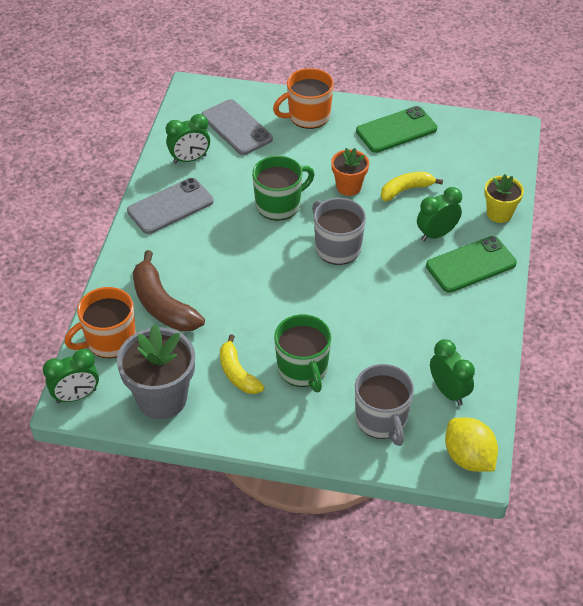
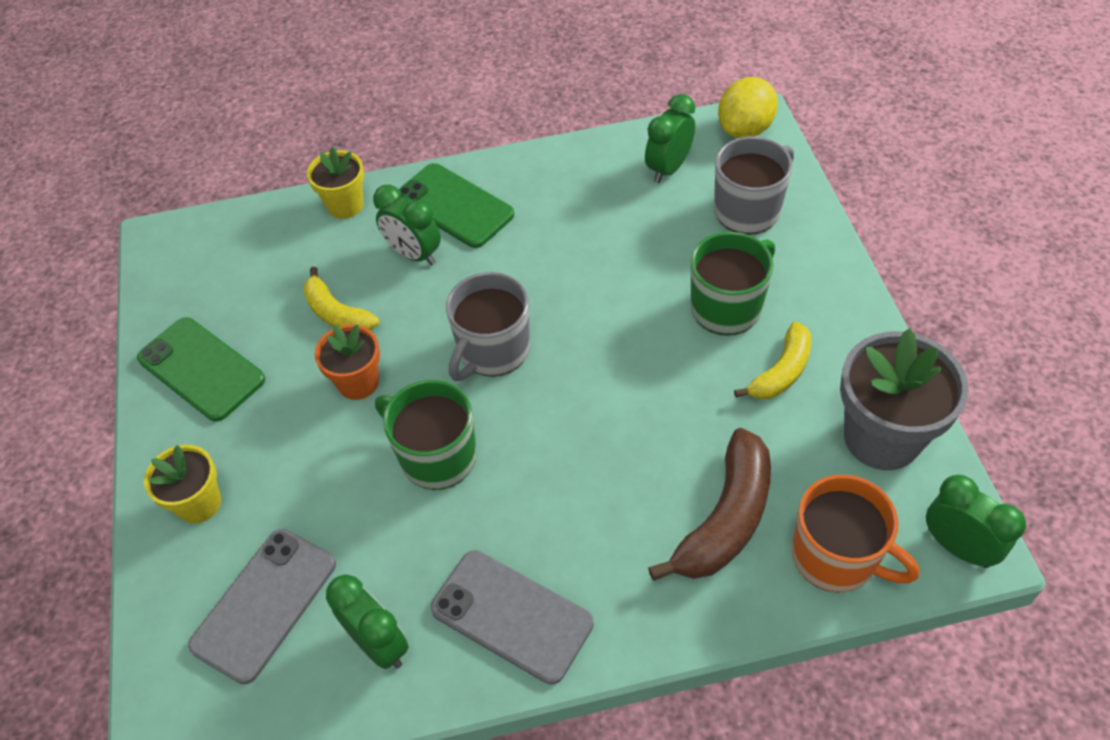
camera: 110 degrees left, 5 degrees up
(308, 116) = (199, 503): orange mug -> yellow flower pot

